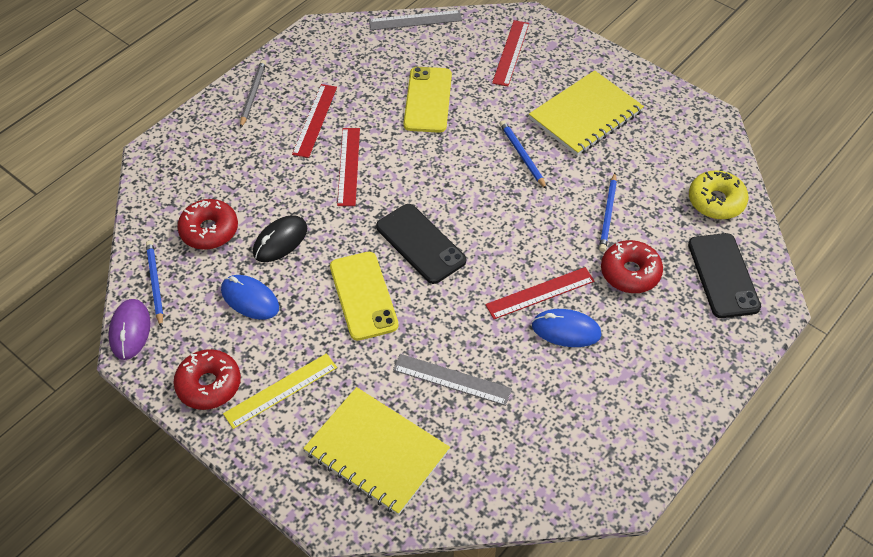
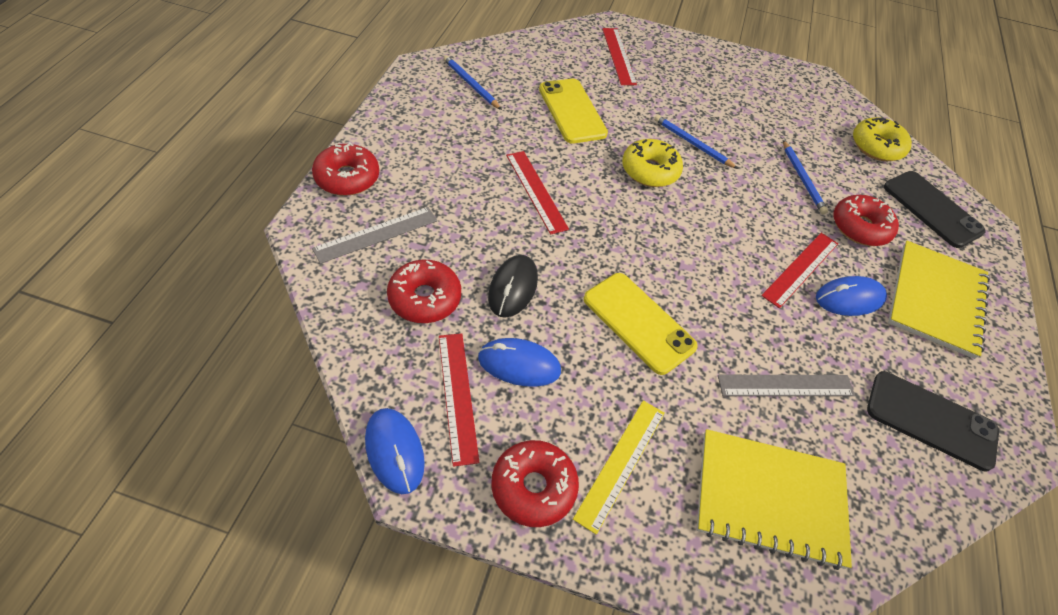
camera: 30 degrees left, 0 degrees up
(130, 331) = (394, 451): purple mouse -> blue mouse
(155, 283) = (394, 380): blue pencil -> blue pencil (470, 84)
(203, 119) = (347, 178): none -> red donut
(253, 94) = (389, 141): grey pencil -> none
(315, 120) = (472, 153): red ruler -> red ruler (458, 396)
(415, 20) = (512, 42): grey ruler -> grey ruler (376, 234)
(420, 244) = (658, 251): black phone -> black phone (931, 420)
(463, 171) = (650, 170): none -> yellow donut
(585, 115) = (720, 97): yellow notebook -> yellow notebook (936, 300)

